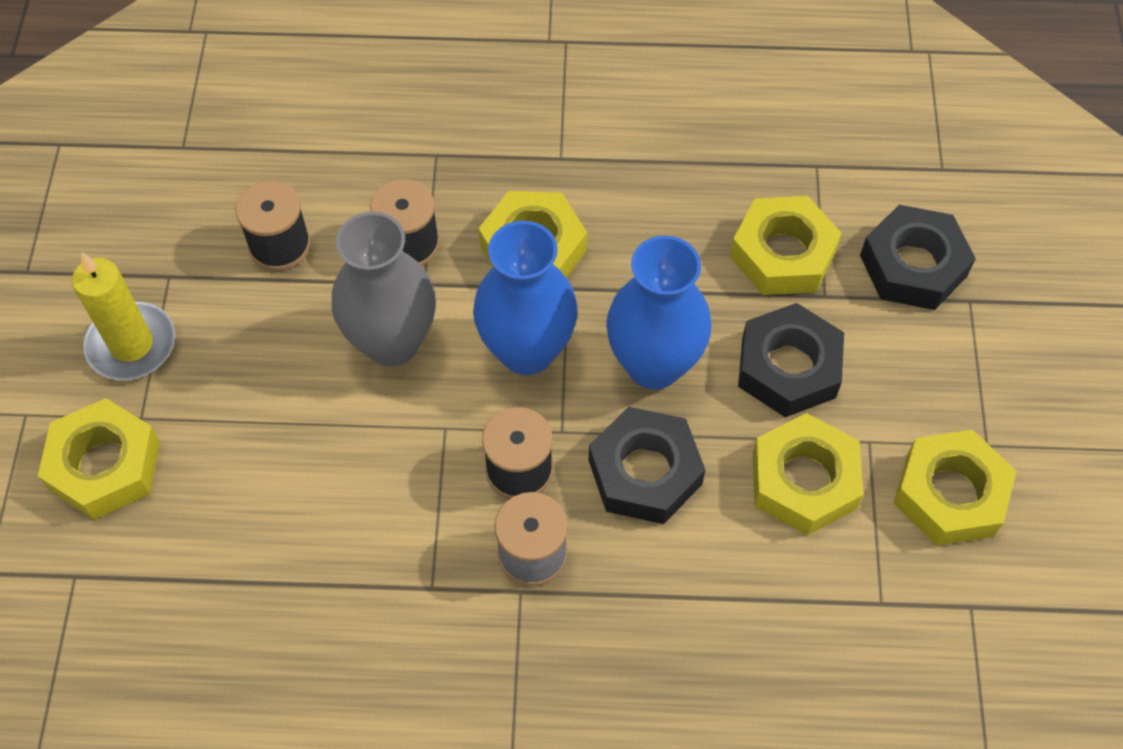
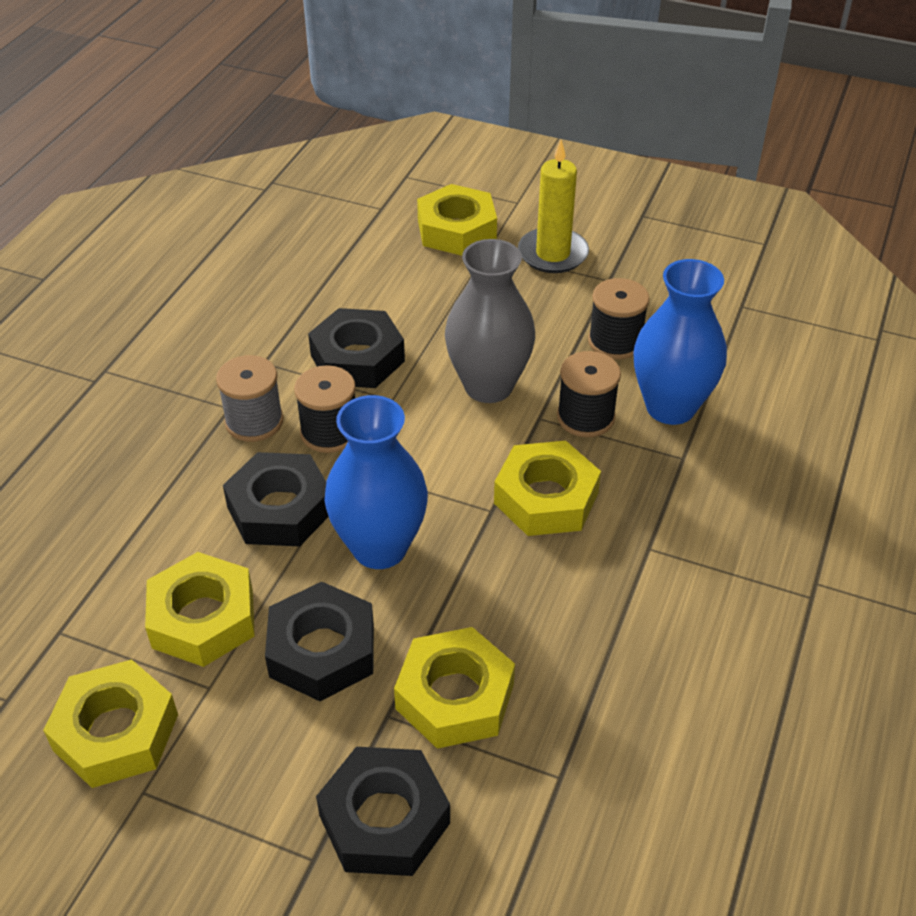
camera: 110 degrees right, 15 degrees down
(390, 488) = (357, 358): none -> black nut
(527, 350) = (438, 465): blue vase -> blue vase (670, 407)

